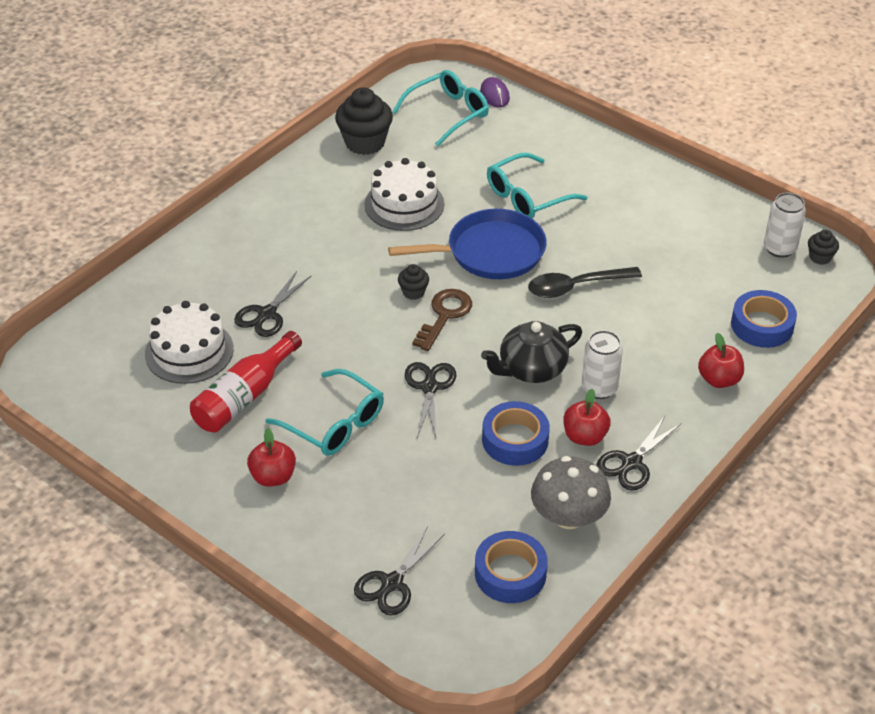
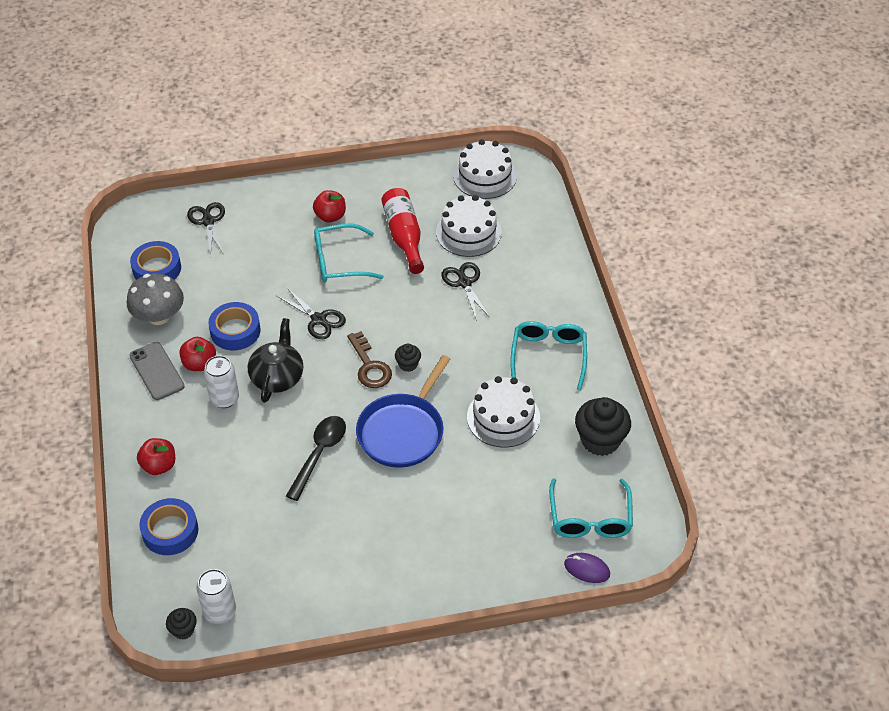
camera: 130 degrees right, 5 degrees up
(83, 389) = (485, 176): none -> white cake
(527, 197) = (438, 495): turquoise glasses -> turquoise glasses (548, 356)
(631, 463) = (156, 371): black scissors -> grey phone

